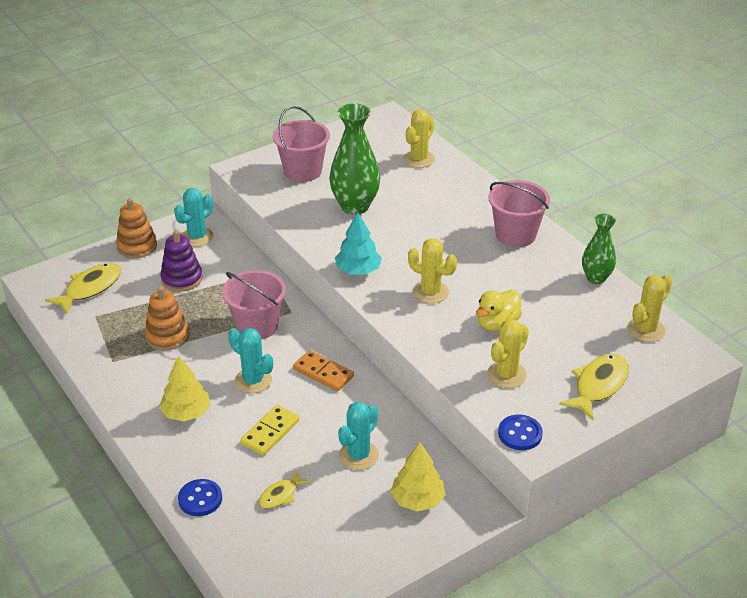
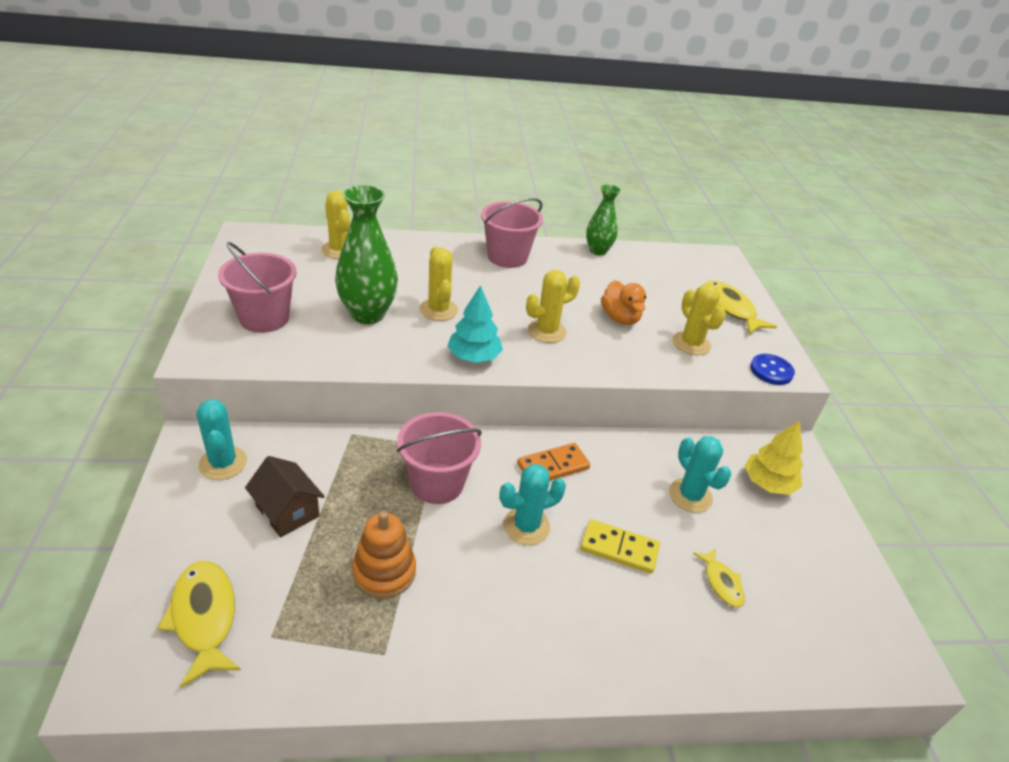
camera: 65 degrees left, 0 degrees up
(137, 246) = (172, 527): orange stacking toy -> none
(182, 279) = (287, 511): purple stacking toy -> brown house
(186, 413) = (541, 613): yellow tree -> none
(200, 499) = (698, 662): blue button -> none
(270, 432) = (619, 548): yellow domino -> yellow domino turned 45 degrees counterclockwise
(497, 324) = (620, 318): yellow duck -> orange duck
(646, 330) = (676, 261): yellow cactus -> yellow cactus (438, 310)

